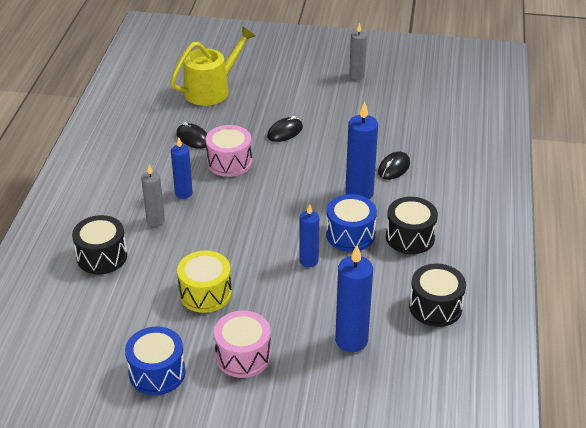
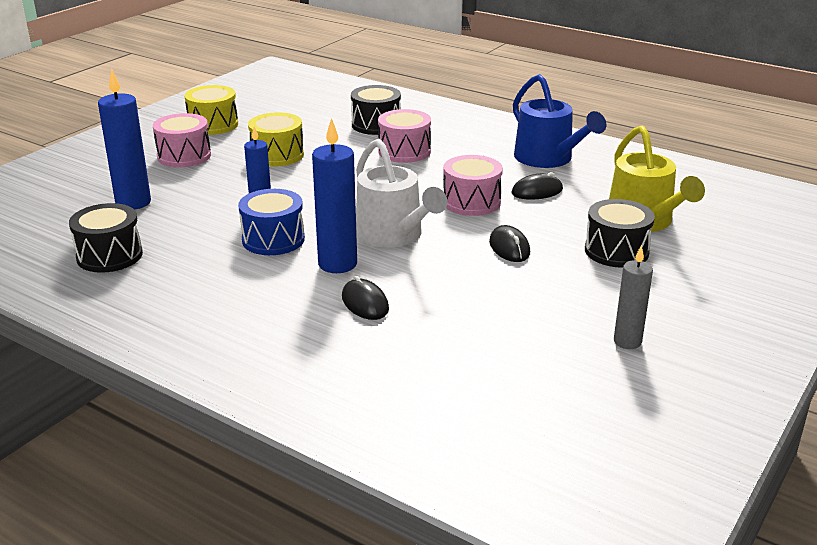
camera: 115 degrees right, 10 degrees down
(130, 145) = (548, 159): none -> blue watering can
(155, 220) = (404, 151): grey candle -> pink drum
(157, 373) = (213, 125): blue drum -> yellow drum
(183, 193) = (436, 170): blue candle -> none
(303, 182) = (393, 235): none -> white watering can
(410, 237) = (226, 274): black drum -> black drum (616, 251)

